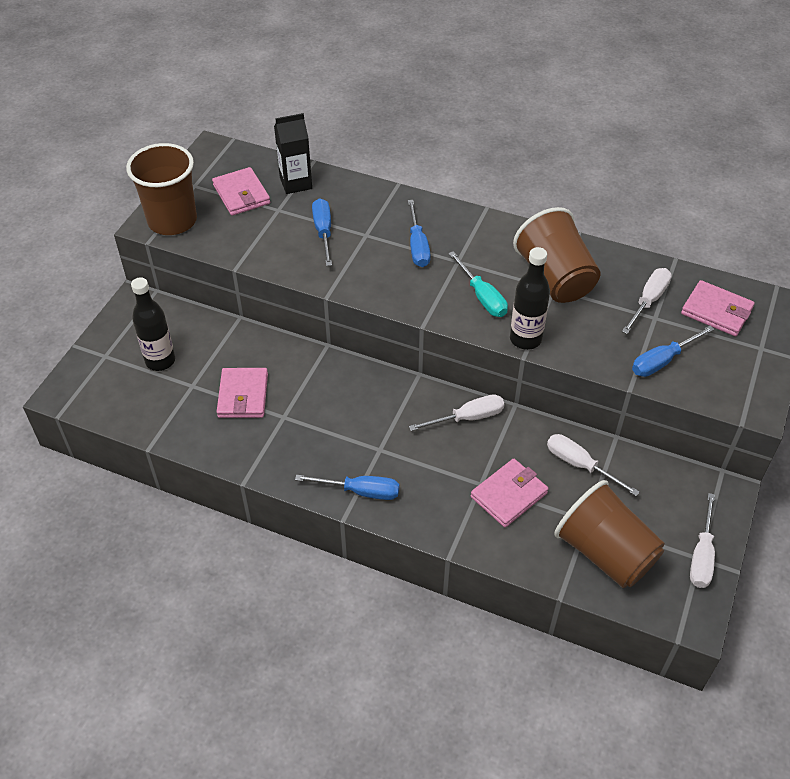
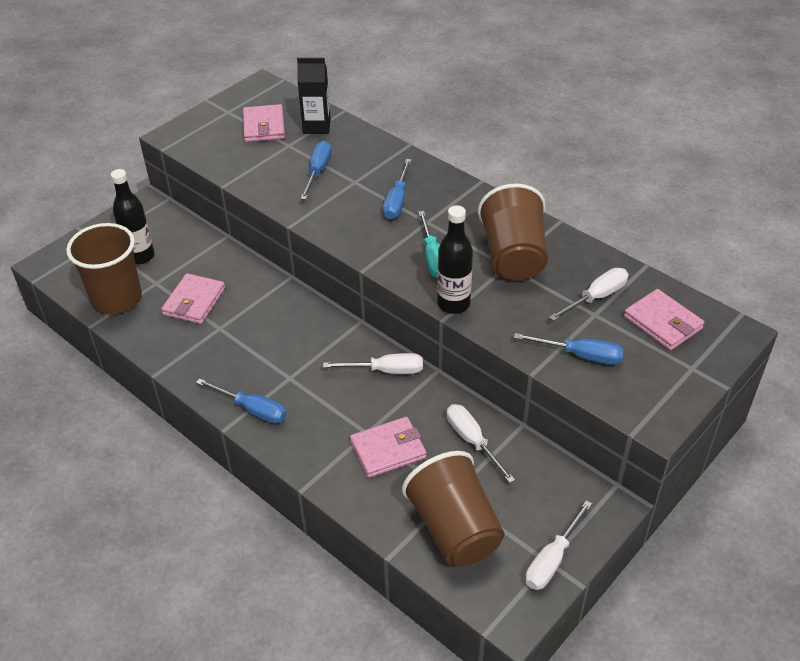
camera: 20 degrees right, 5 degrees down
(172, 221) = (193, 136): brown cup -> brown cup (117, 299)
(662, 361) = (580, 355): blue screwdriver -> blue screwdriver turned 150 degrees counterclockwise

